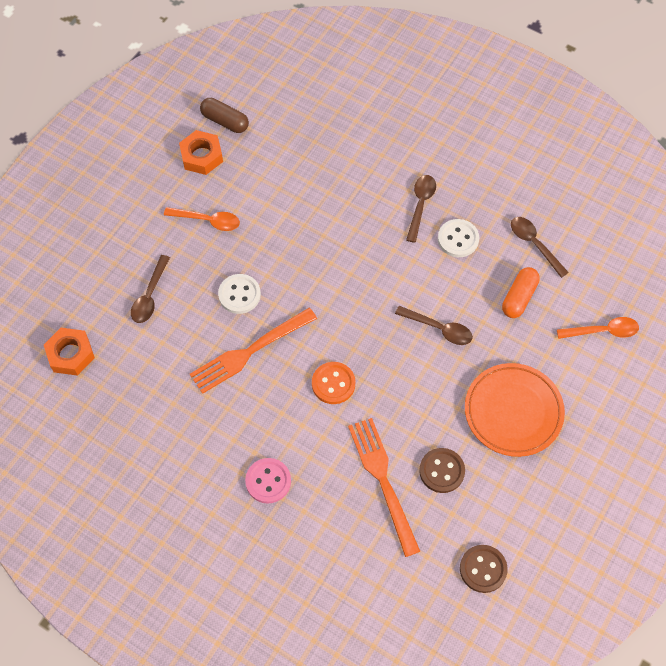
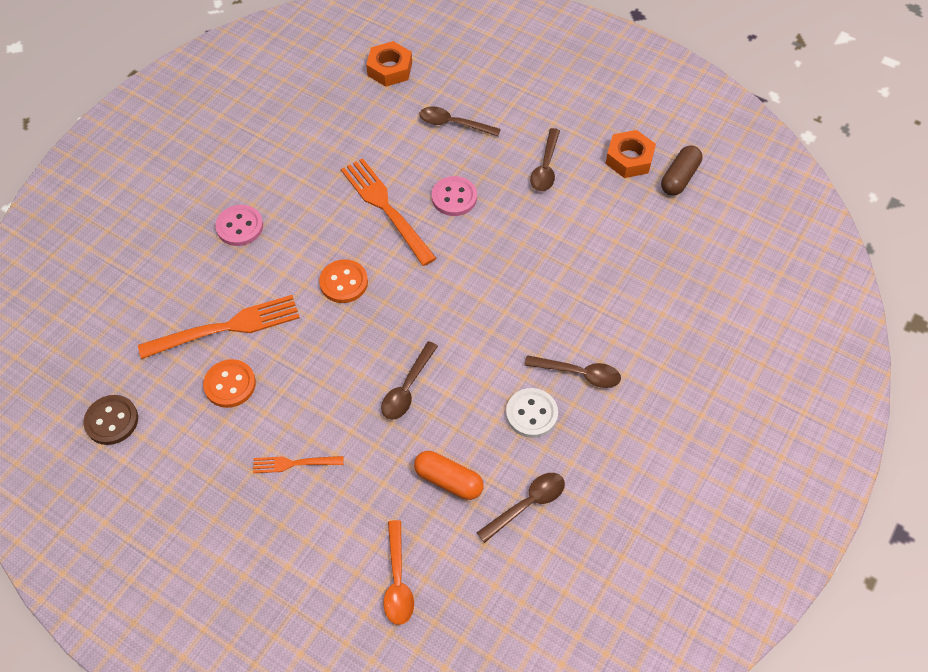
camera: 90 degrees right, 5 degrees down
(207, 220) = (545, 167): orange spoon -> brown spoon
(239, 295) = (454, 197): white button -> pink button
(441, 471) = (230, 384): brown button -> orange button
(513, 412) = (294, 463): orange plate -> orange fork

